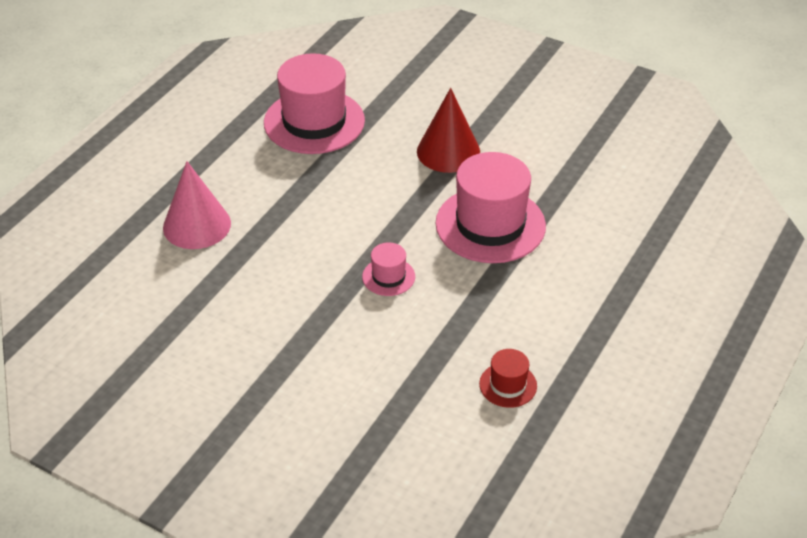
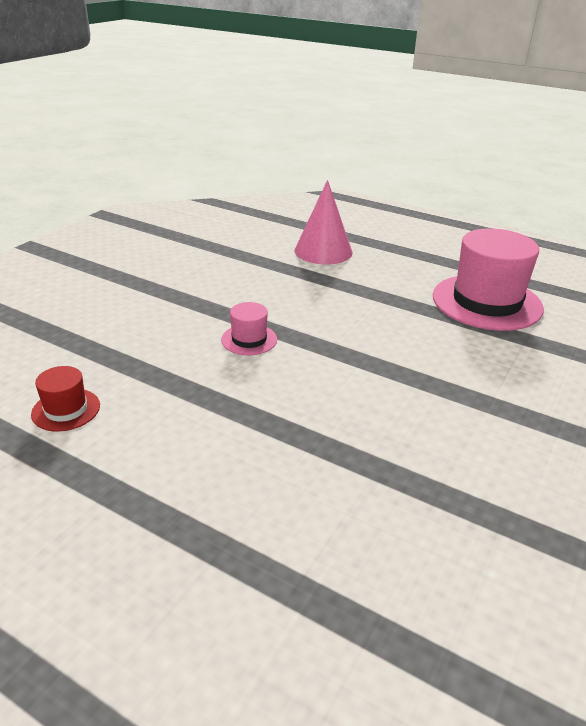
camera: 90 degrees right, 10 degrees down
(448, 151) = (467, 387): red cone -> none
(490, 225) = (332, 413): pink hat -> none

